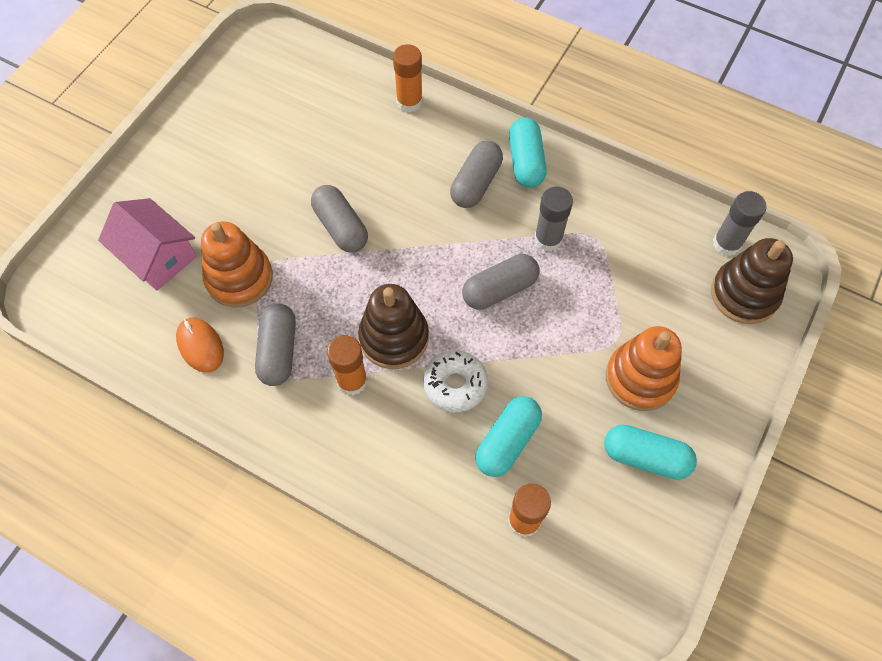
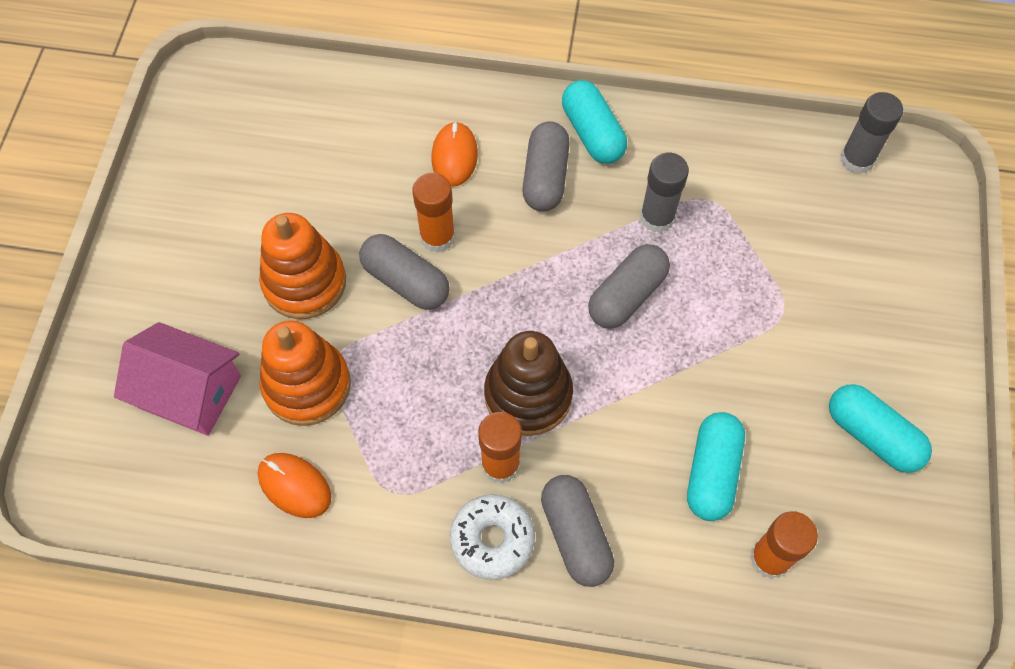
camera: 20 degrees left, 0 degrees up
(278, 351) = (395, 459): grey capsule -> grey capsule (575, 536)
(409, 102) = (423, 102): orange glue stick -> orange glue stick (437, 237)
(415, 148) = (454, 156): none -> orange mouse
(455, 384) = (624, 426): white donut -> white donut (492, 540)
(640, 378) = (828, 346): orange stacking toy -> orange stacking toy (304, 282)
(645, 457) = (872, 435): turquoise capsule -> turquoise capsule turned 45 degrees clockwise
(744, 294) = (899, 212): brown stacking toy -> none

